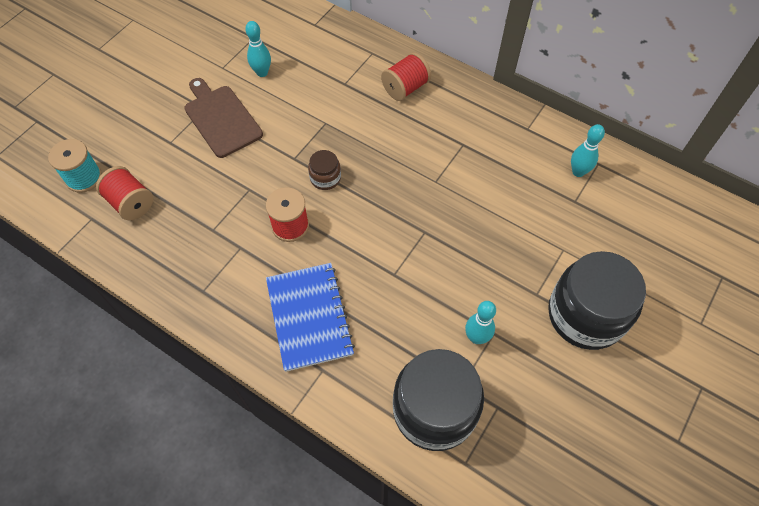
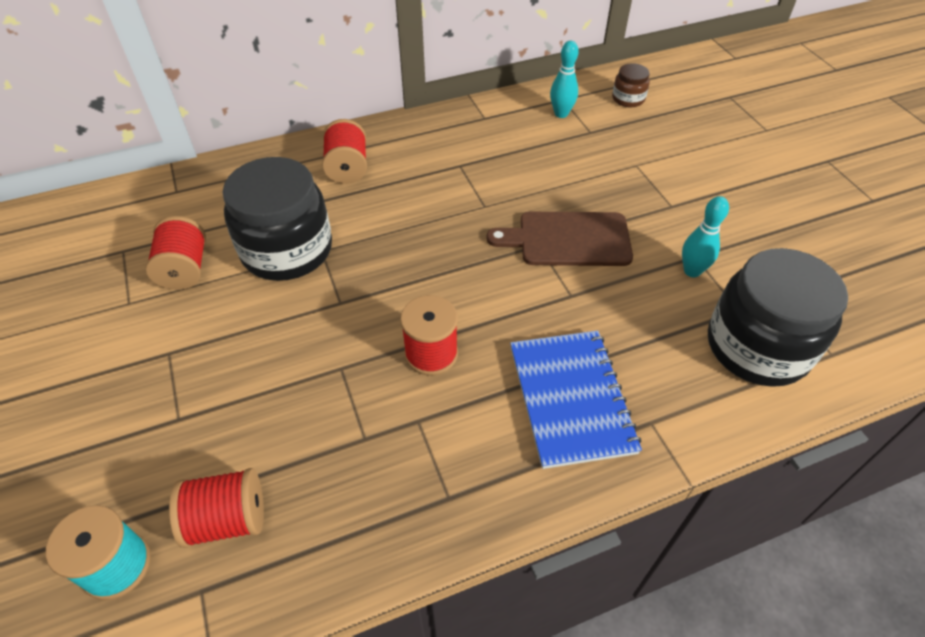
camera: 55 degrees left, 10 degrees down
(221, 119) = (205, 343): brown cutting board -> brown cutting board (568, 239)
(262, 72) = (185, 269): turquoise bowling pin -> red spool
(309, 317) = (571, 398): blue notebook -> blue notebook turned 60 degrees clockwise
(325, 178) = (396, 288): brown jar -> brown jar (628, 99)
(585, 315) = (715, 187): black jar -> black jar (287, 250)

